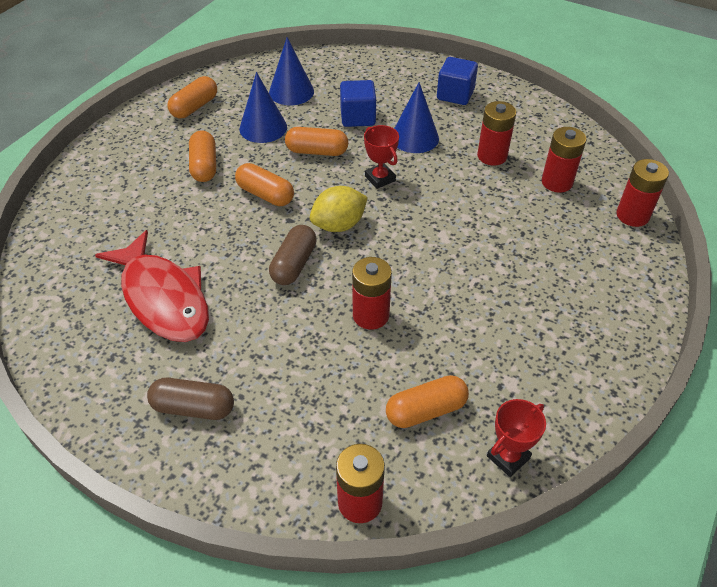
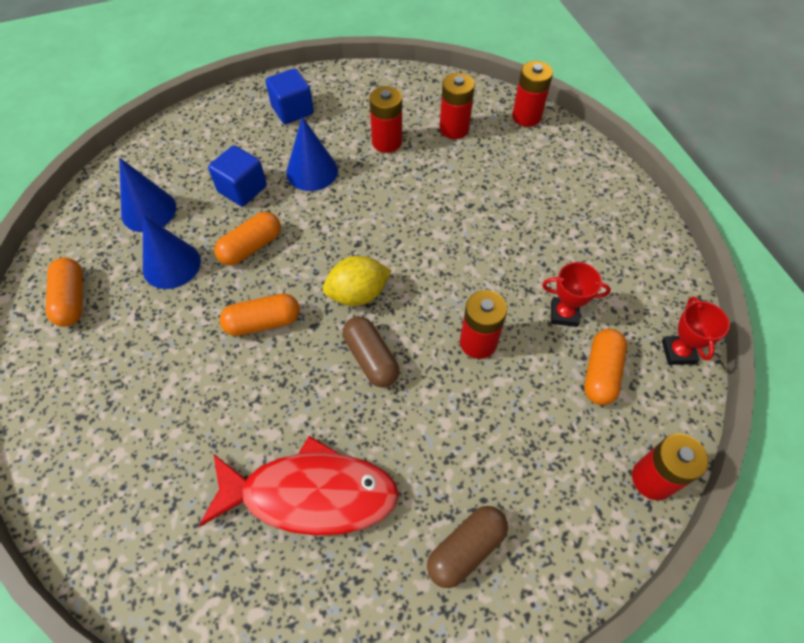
camera: 50 degrees left, 10 degrees up
(204, 166) = (169, 346): orange capsule -> none
(339, 225) = (358, 294): yellow lemon -> yellow lemon turned 60 degrees clockwise
(380, 178) = (334, 228): red trophy -> red trophy (564, 314)

